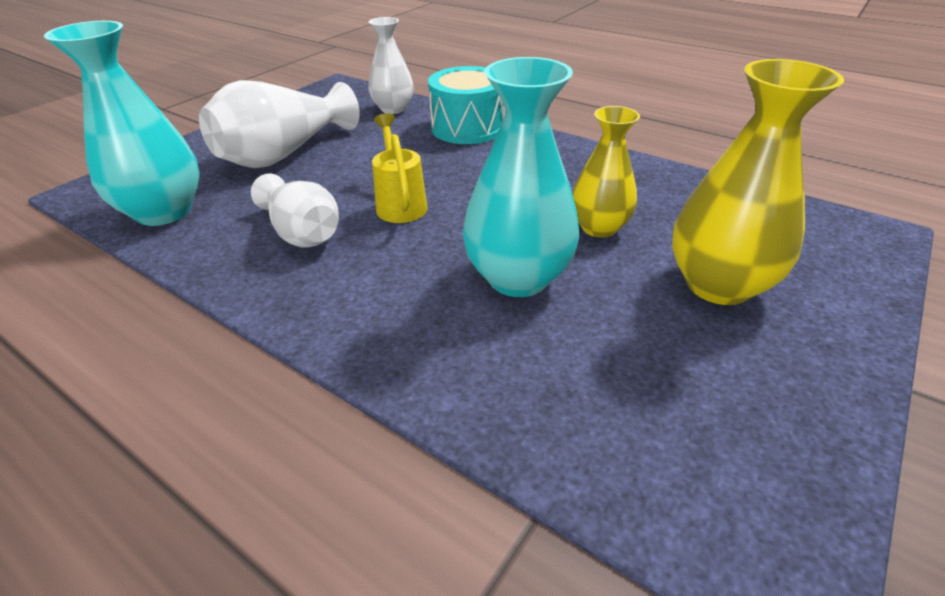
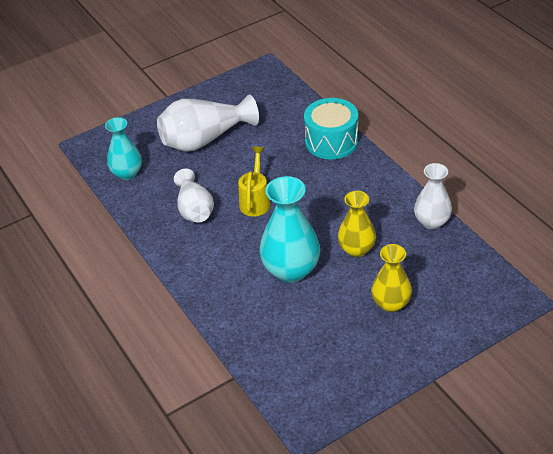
camera: 25 degrees right, 5 degrees up
(164, 212) = (127, 173): turquoise vase -> turquoise vase, size x0.64
(393, 109) = (291, 108): white vase -> white vase (431, 222)
(718, 284) = (391, 303): yellow vase -> yellow vase, size x0.64

